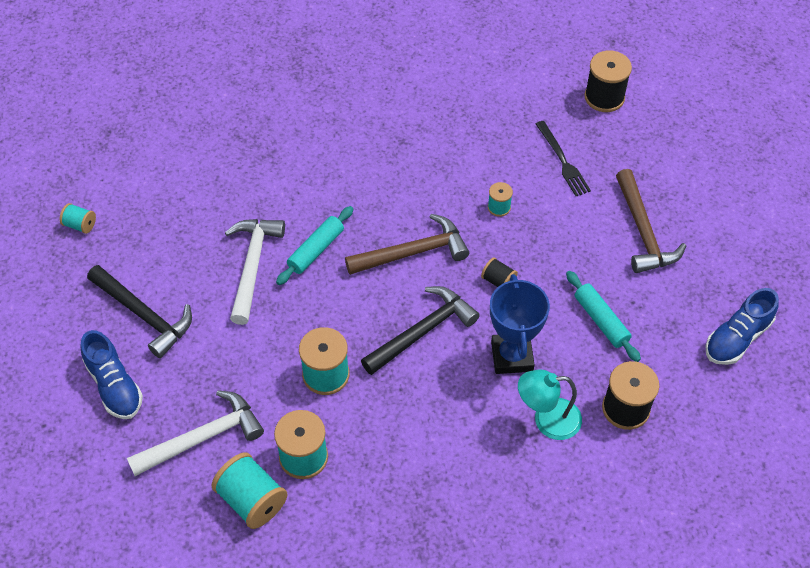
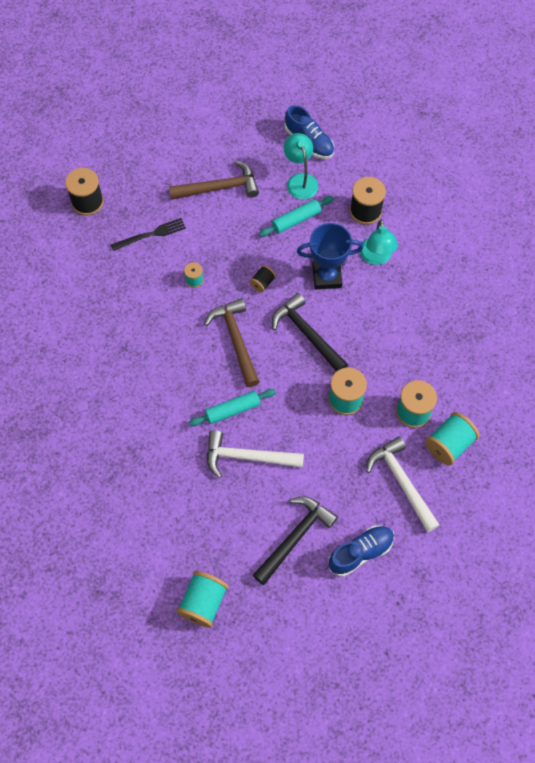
camera: 90 degrees left, 10 degrees up
(80, 225) = (203, 602): turquoise spool -> turquoise spool, size x1.85
(316, 250) = (232, 410): turquoise rolling pin -> turquoise rolling pin turned 60 degrees counterclockwise
(668, 326) = (300, 180): none -> turquoise lamp

